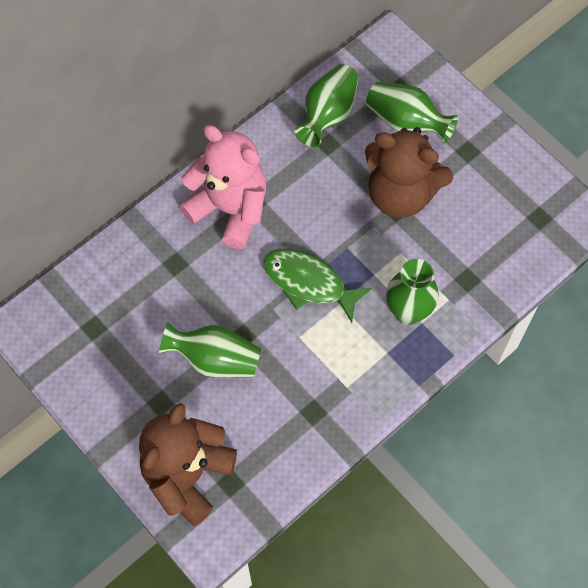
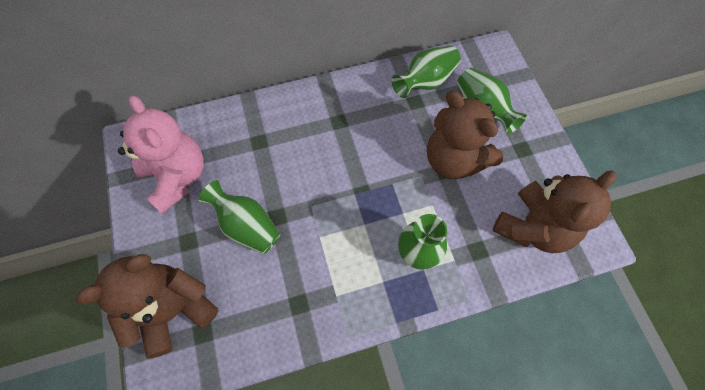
camera: 25 degrees right, 0 degrees up
(230, 209) = (319, 119): pink teddy bear -> pink teddy bear (177, 177)
(308, 283) = (348, 198): green fish -> none
(512, 232) = (533, 227): none -> brown teddy bear

